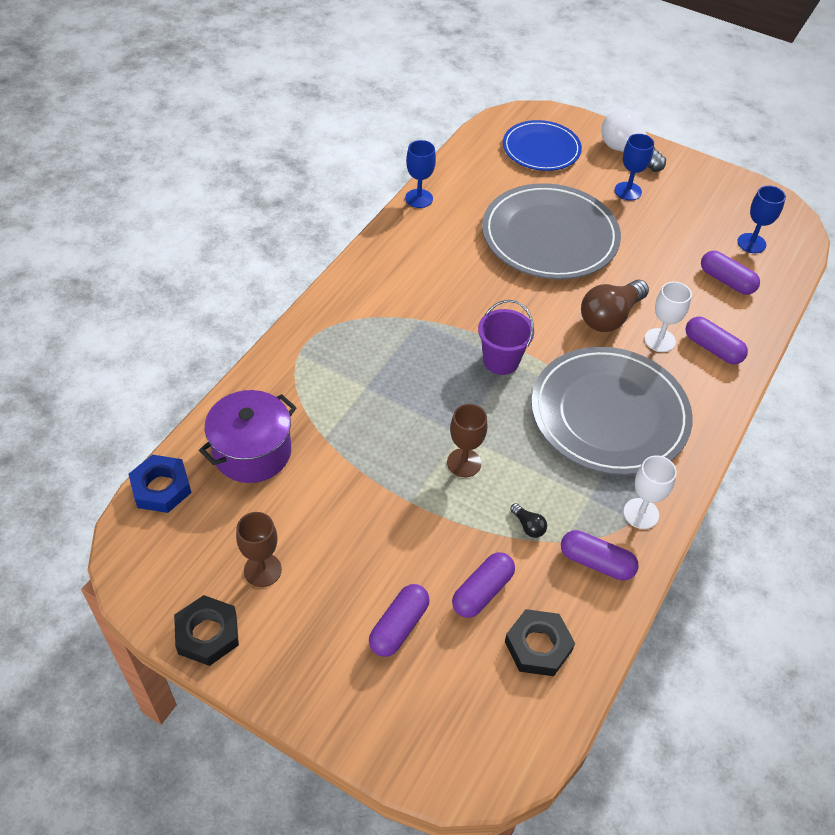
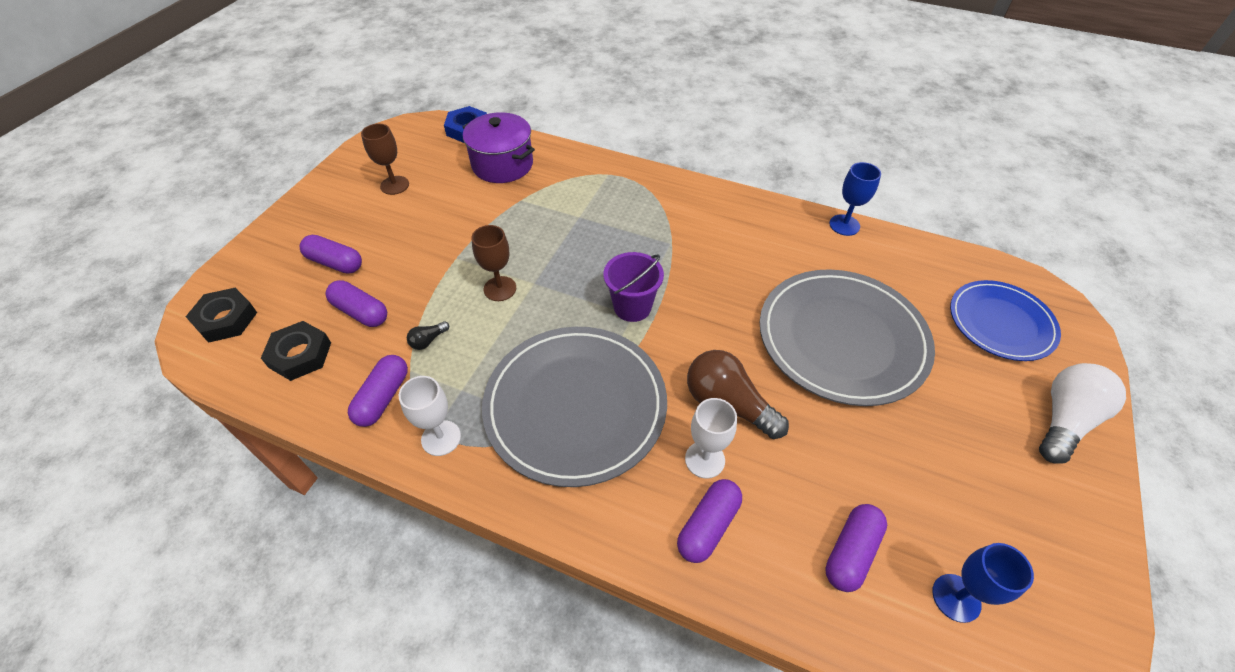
camera: 85 degrees right, 0 degrees up
(207, 634) = (346, 168): black nut -> black nut (226, 319)
(628, 191) = (977, 421): blue goblet -> none

